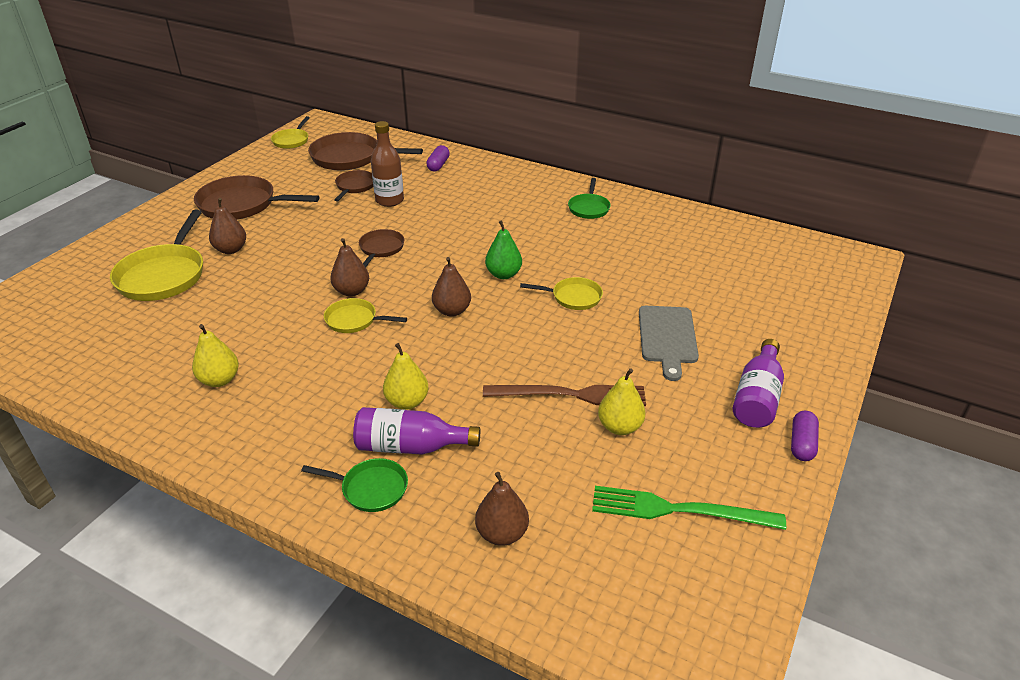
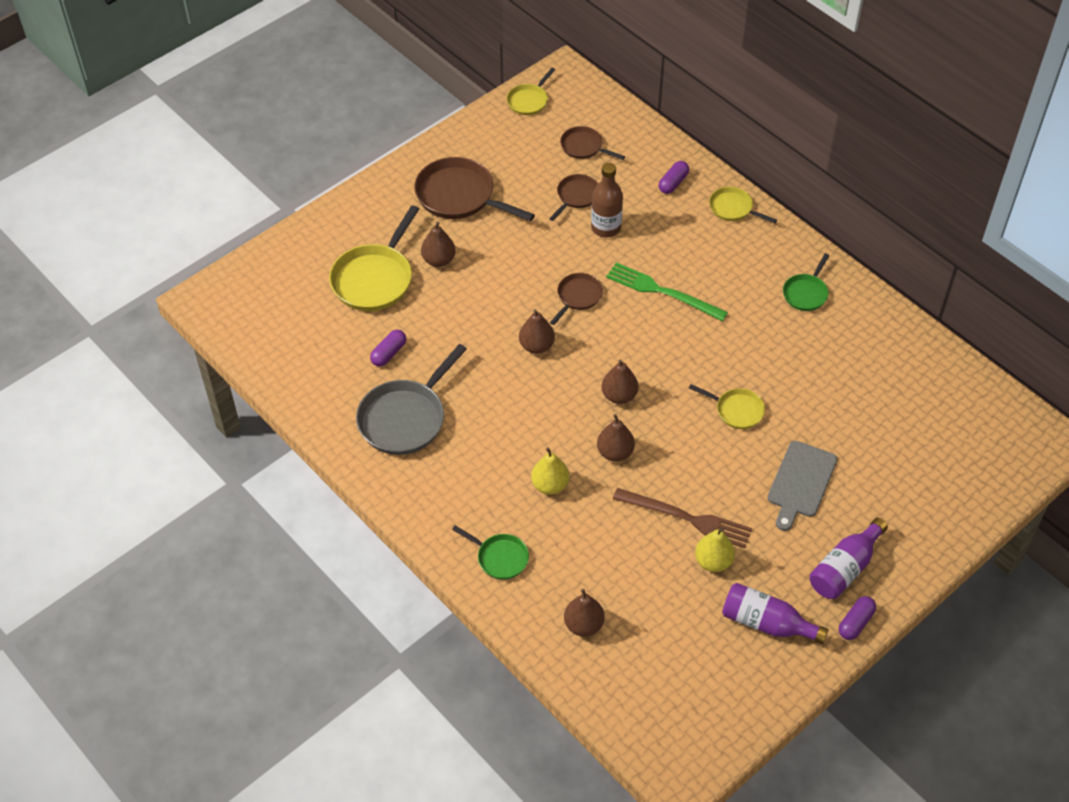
camera: 20 degrees right, 15 degrees up
(189, 329) = (389, 353): none -> purple capsule
(219, 380) = (405, 418): yellow pear -> grey pan
(351, 158) = (584, 147): brown pan -> brown pan, size x0.55
(354, 320) = (530, 382): yellow pan -> yellow pan (733, 208)
(410, 446) = (540, 529): purple bottle -> purple bottle (766, 623)
(467, 357) = (615, 452): none -> brown pear
(503, 274) = (682, 363): green pear -> none
(678, 510) = (723, 647): green fork -> green fork (662, 292)

